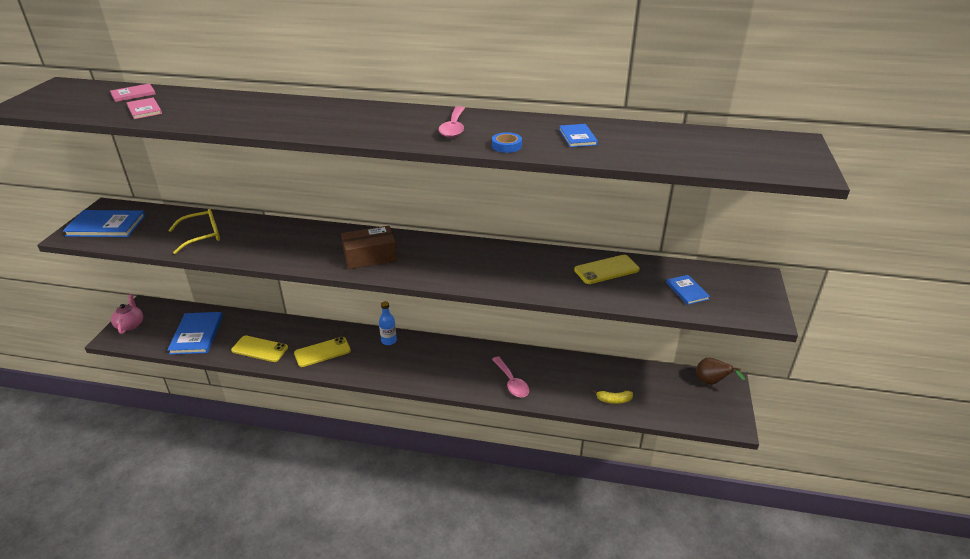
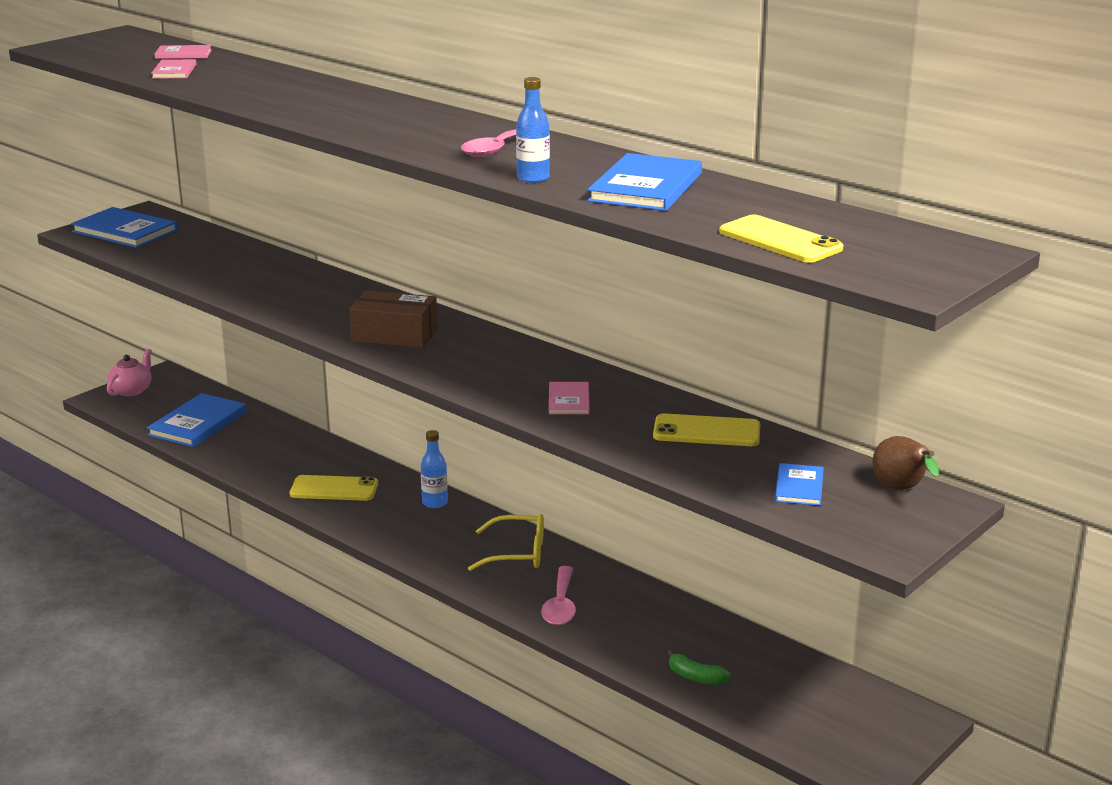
camera: 30 degrees right, 10 degrees down
(202, 236) = (218, 266): yellow glasses -> yellow glasses (517, 553)
(260, 349) = (259, 462): yellow phone -> yellow phone (780, 240)
(506, 146) = (533, 178): blue tape -> blue bottle
(516, 272) = (568, 400): none -> pink book
(577, 137) = (645, 187): blue book -> blue book, size x1.84
(613, 400) = (696, 677): yellow banana -> green banana
(711, 382) = (891, 711): brown pear -> brown pear (901, 490)

